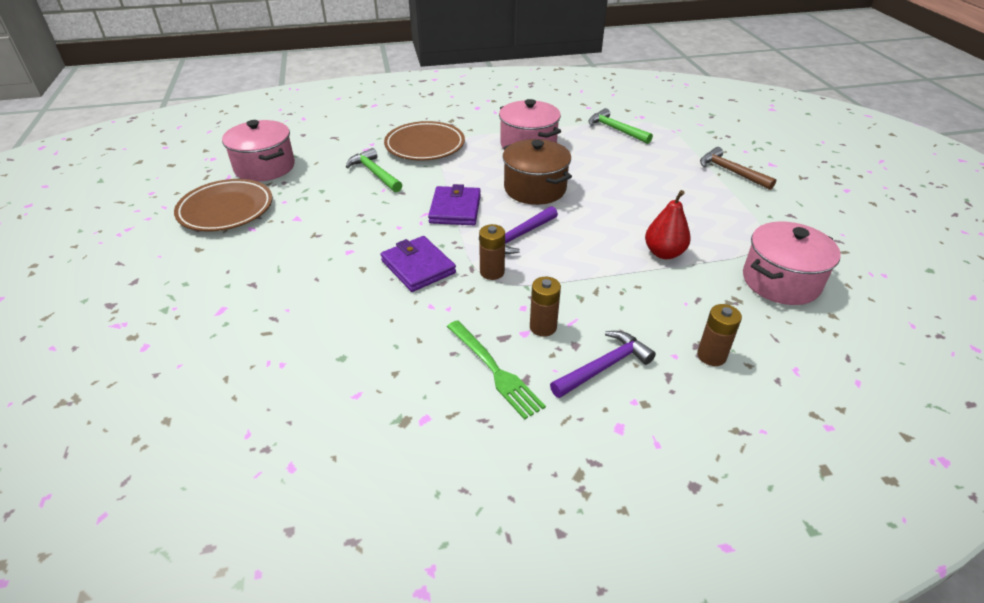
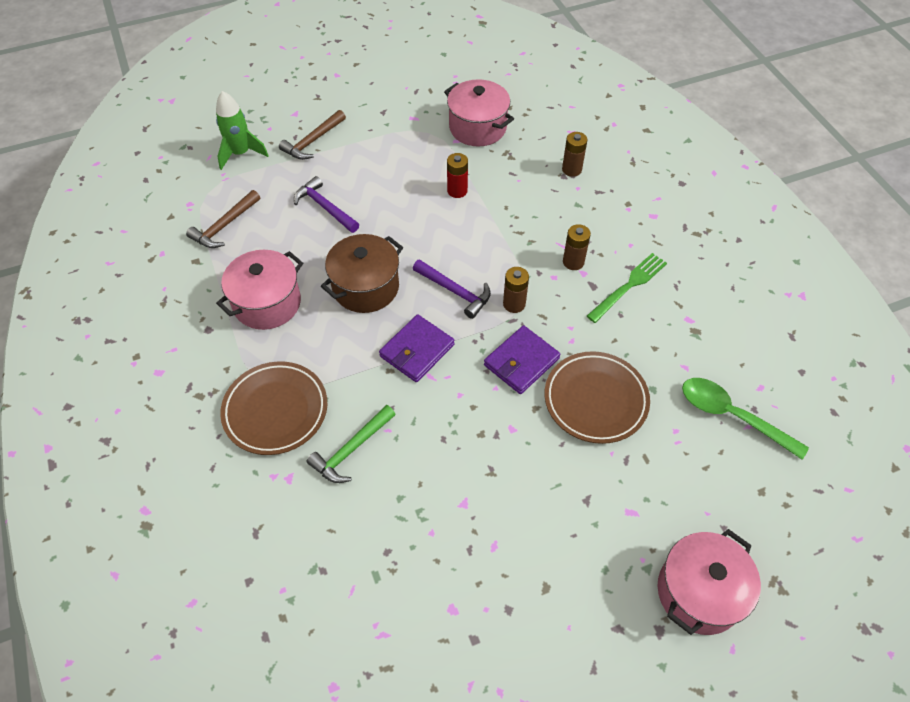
camera: 100 degrees left, 15 degrees up
(226, 210) = (463, 595): brown plate -> brown plate (595, 400)
(265, 167) = (351, 594): pink pot -> pink pot (699, 592)
(269, 422) = (732, 416): none -> green spoon
(455, 209) = (417, 350): purple wallet -> purple wallet turned 45 degrees counterclockwise
(604, 366) = (602, 224): purple hammer -> purple hammer (325, 207)
(615, 129) = (224, 226): green hammer -> brown hammer
(664, 253) = (457, 191): red pear -> red battery
(706, 137) = (241, 153): none -> green rocket

